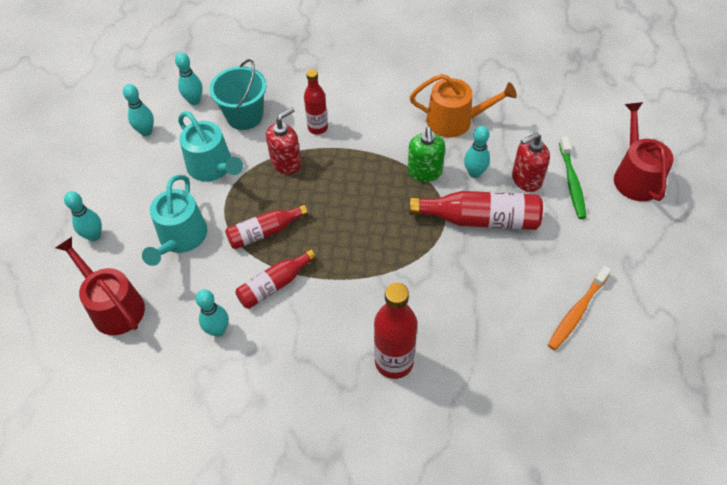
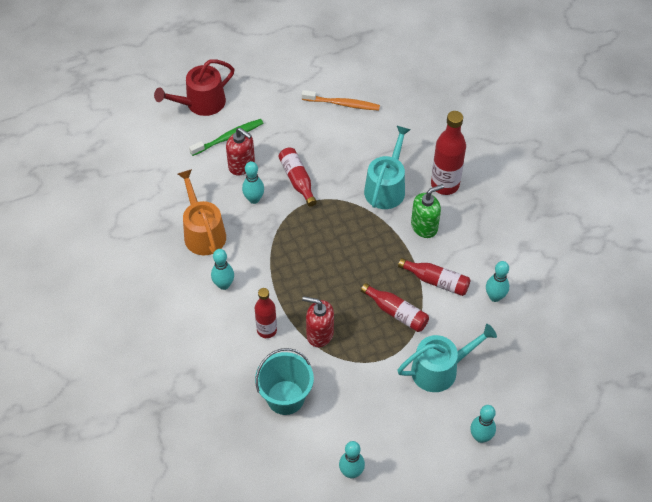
camera: 120 degrees left, 0 degrees up
(114, 306) = (526, 378): red watering can -> none
(194, 101) = (290, 453): turquoise bowling pin -> turquoise bowling pin (224, 285)
(213, 167) = (357, 388): turquoise watering can -> turquoise watering can (386, 187)
(425, 172) = (272, 231): green soap dispenser -> green soap dispenser (424, 226)
(480, 219) = (297, 180): red bottle -> red bottle, size x0.64

